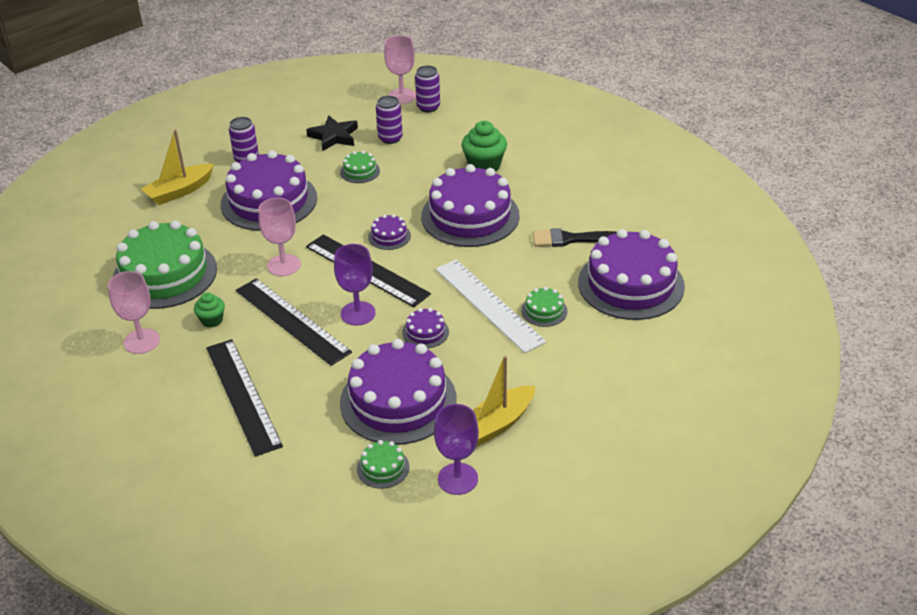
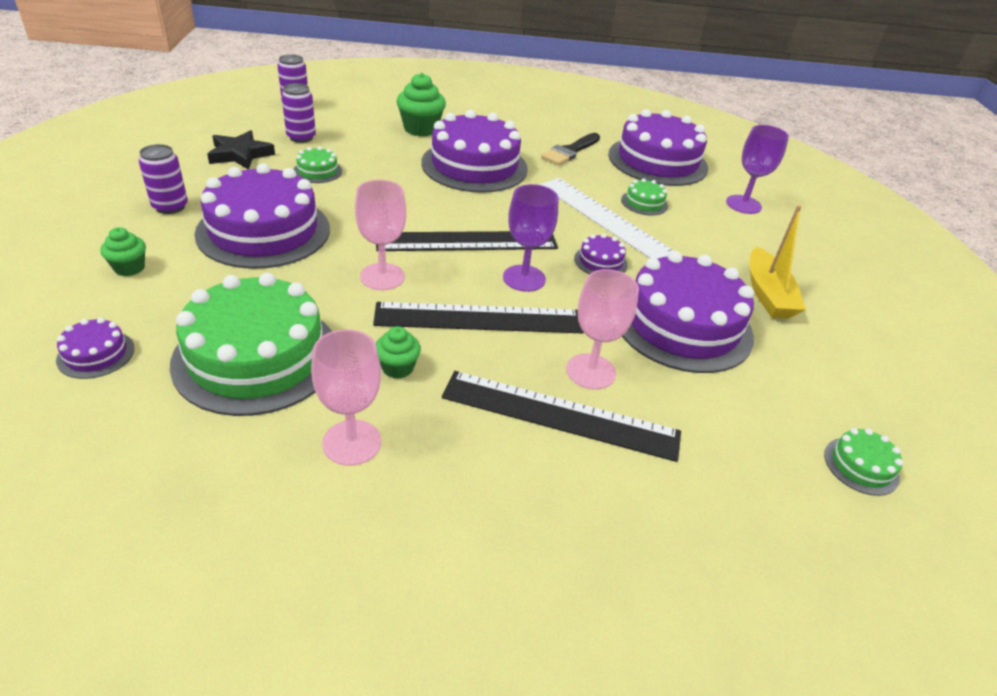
camera: 55 degrees left, 0 degrees up
(180, 191) = (129, 268): yellow boat -> green cupcake
(383, 468) = (774, 384): green cake -> green cake (861, 466)
(389, 236) = (437, 207): purple cake -> purple cake (96, 354)
(402, 96) = (255, 105): pink goblet -> pink goblet (590, 371)
(457, 479) = (826, 351): purple goblet -> purple goblet (743, 204)
(488, 305) = (604, 218): white ruler -> white ruler turned 45 degrees clockwise

